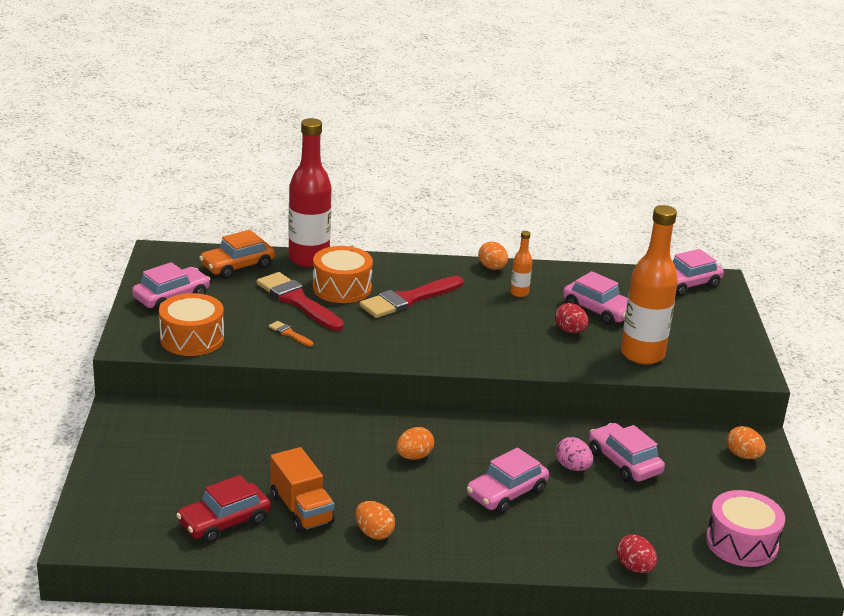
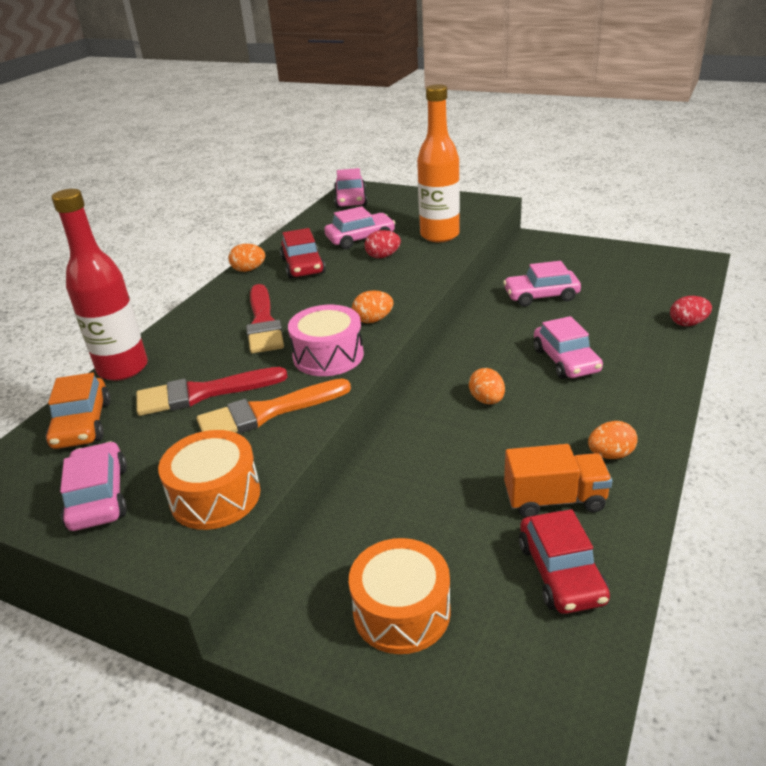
camera: 60 degrees left, 5 degrees up
(289, 334) = (267, 412): orange brush -> orange brush, size x2.26
(342, 288) = (204, 358): orange drum -> orange drum (401, 611)
(519, 293) = (303, 266): orange bottle -> red car
(572, 467) = (539, 320): pink egg -> none
(741, 543) = (661, 274): pink drum -> pink drum (328, 356)
(743, 456) = (551, 248): orange egg -> orange egg (373, 320)

